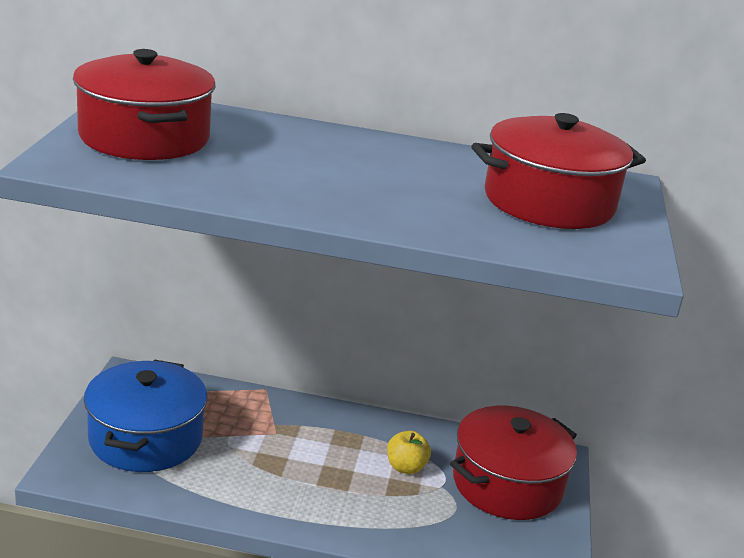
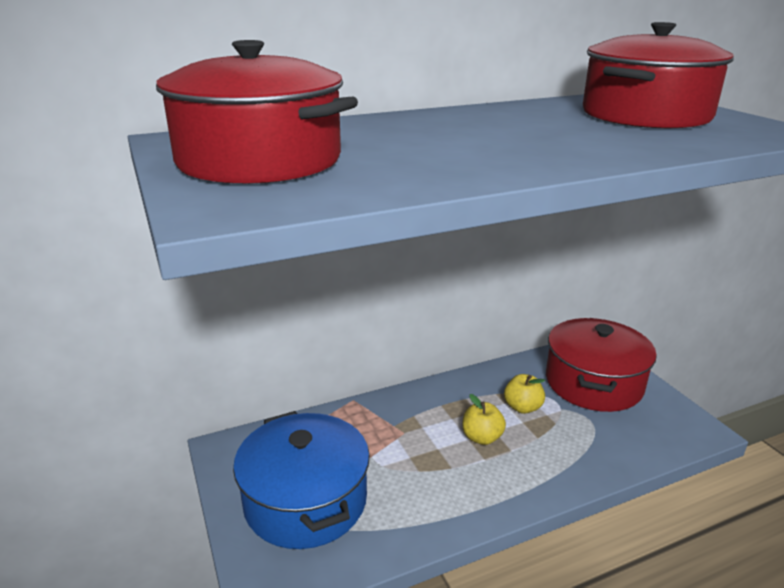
camera: 30 degrees left, 0 degrees up
(336, 469) = (482, 437): none -> yellow apple

